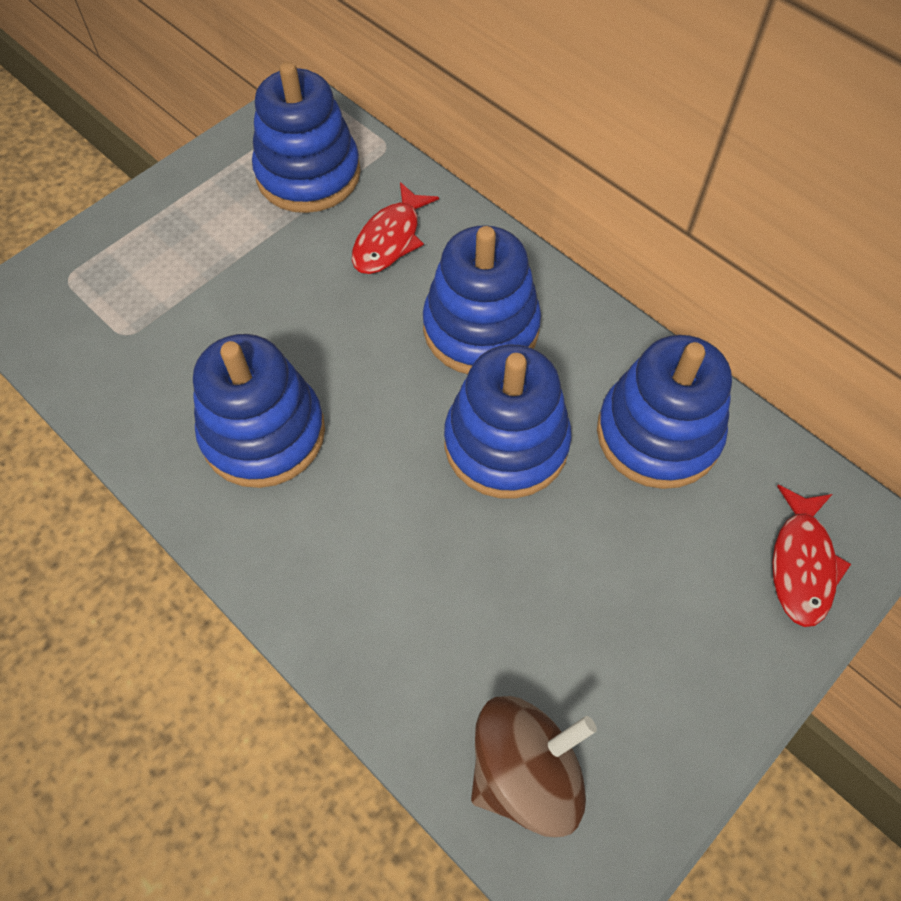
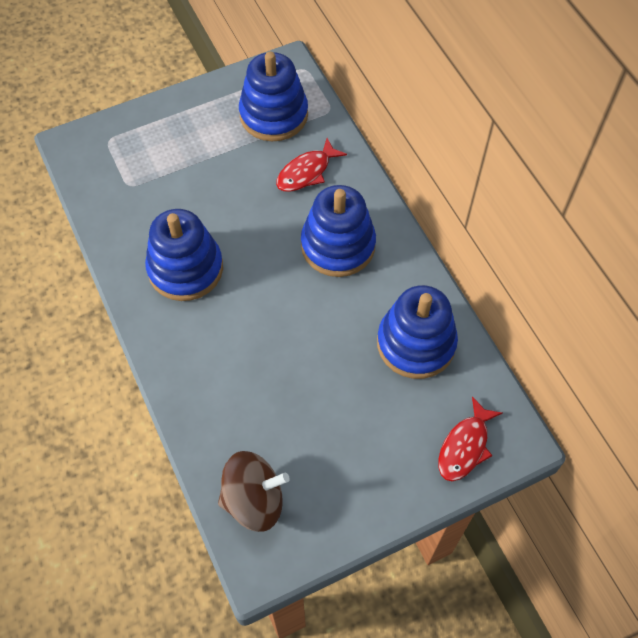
camera: 20 degrees right, 0 degrees up
(506, 443) = (322, 319): blue stacking toy -> none

